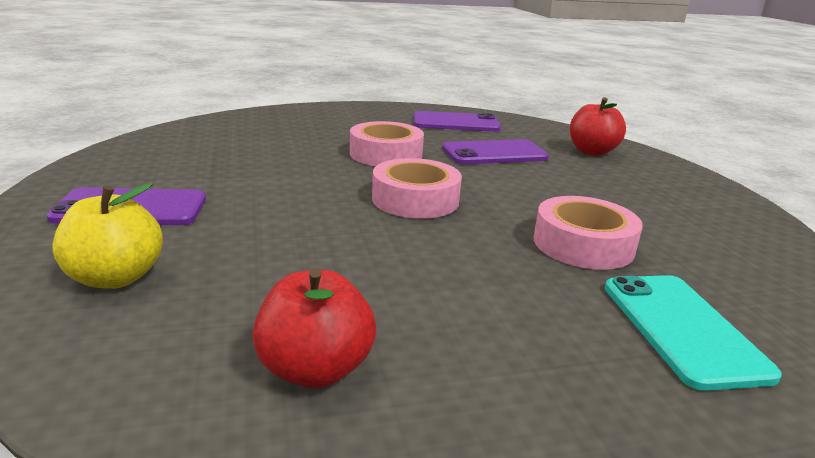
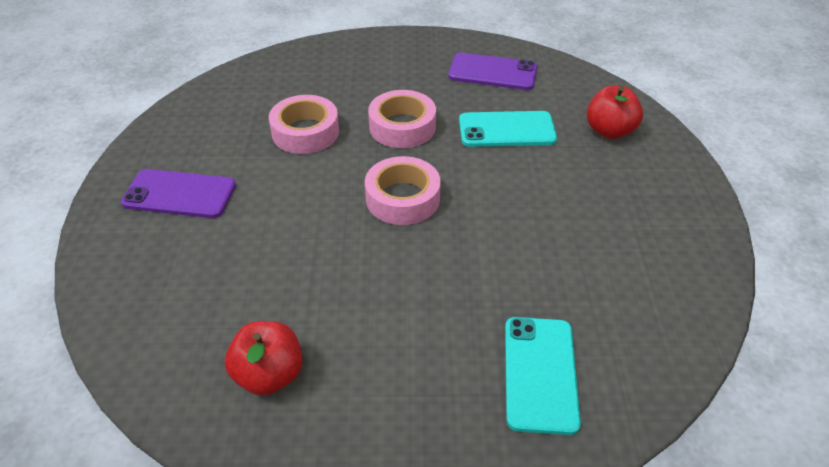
camera: 15 degrees right, 20 degrees up
(115, 278) = (161, 273): yellow apple -> none
(494, 153) = (507, 130): purple phone -> turquoise phone
(583, 244) = (518, 271): pink tape -> pink tape (305, 132)

